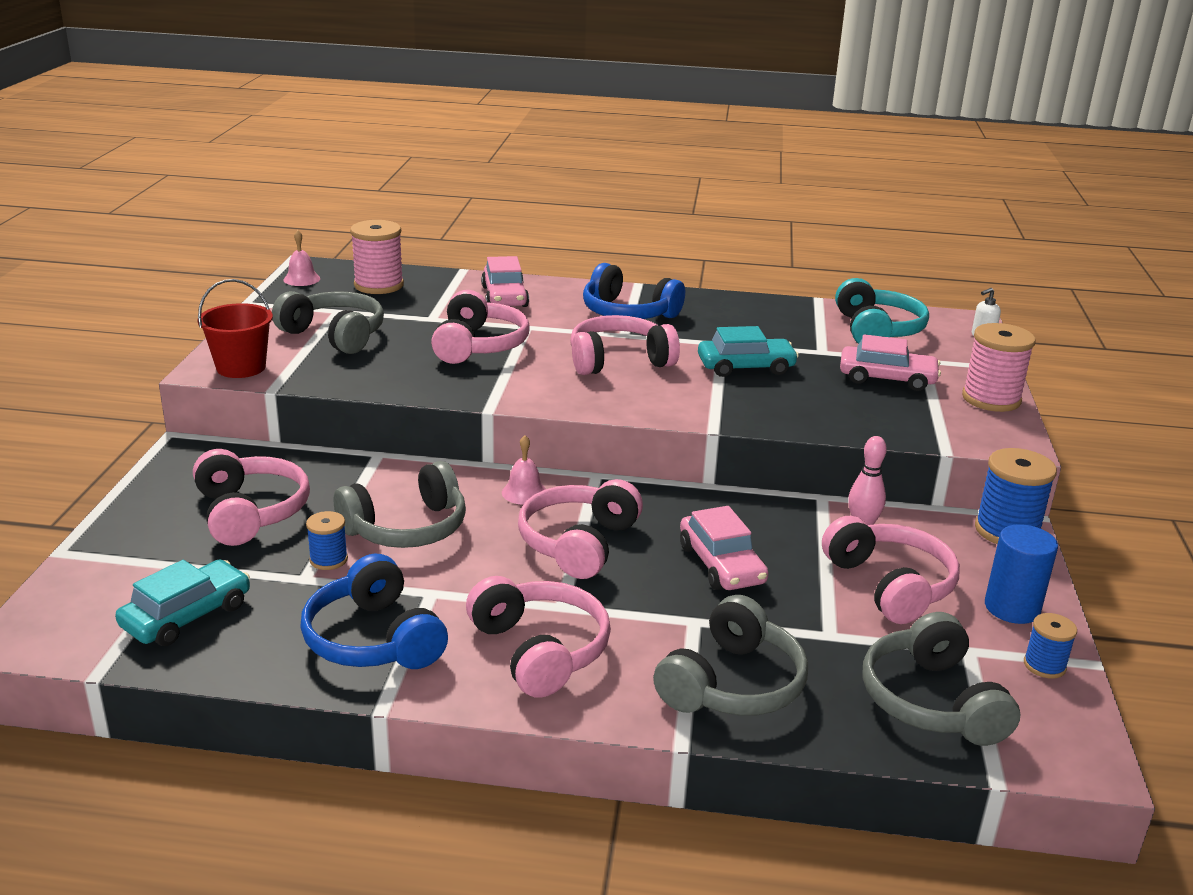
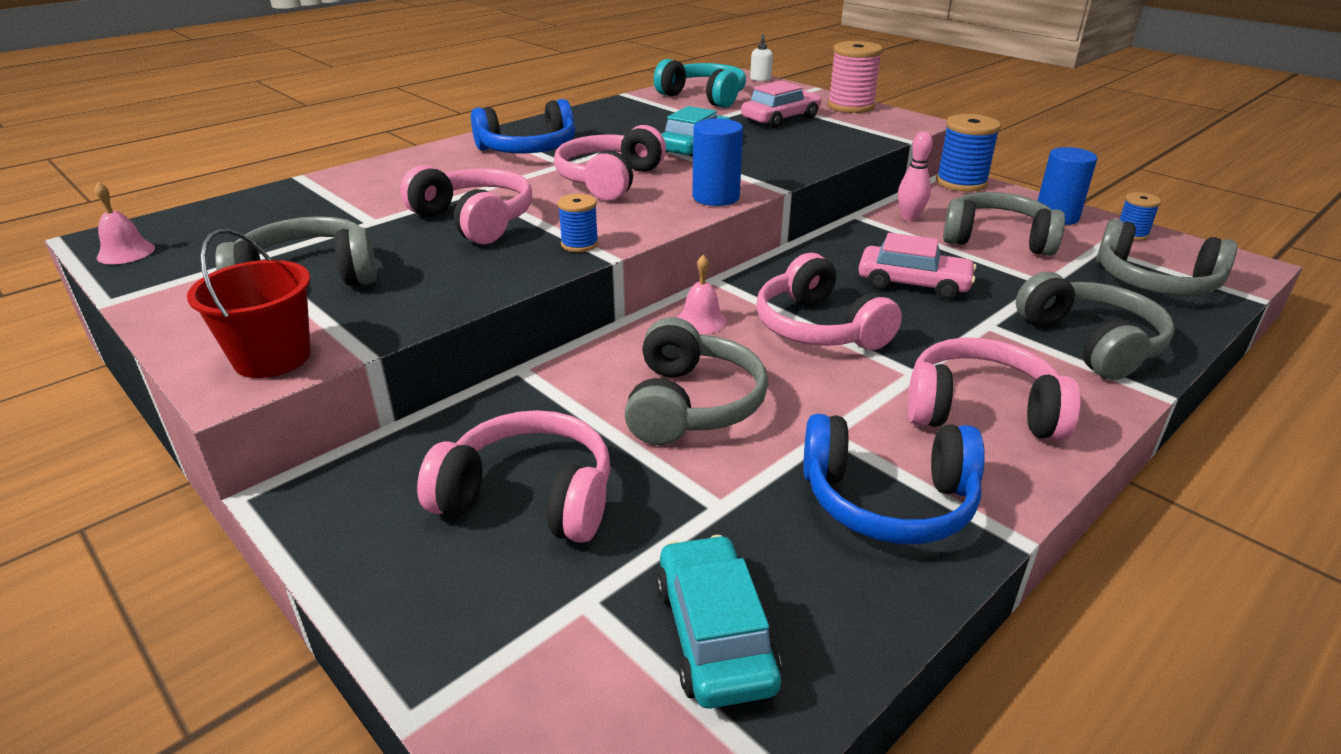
camera: 50 degrees left, 5 degrees up
(328, 560) = (699, 475): blue spool -> blue spool (579, 244)
(378, 285) = (241, 221): pink spool -> none
(504, 297) = (397, 179): pink car -> none
(652, 409) = (716, 197): none -> blue cylinder
(890, 585) = (997, 239): pink headphones -> grey headphones

